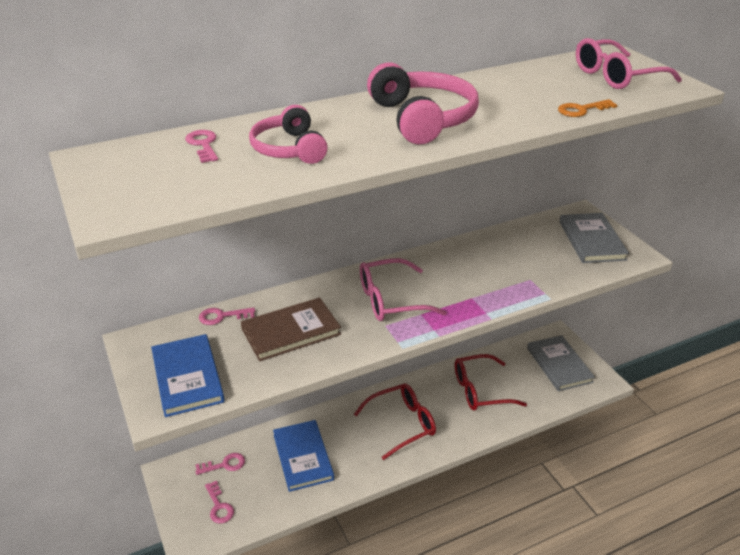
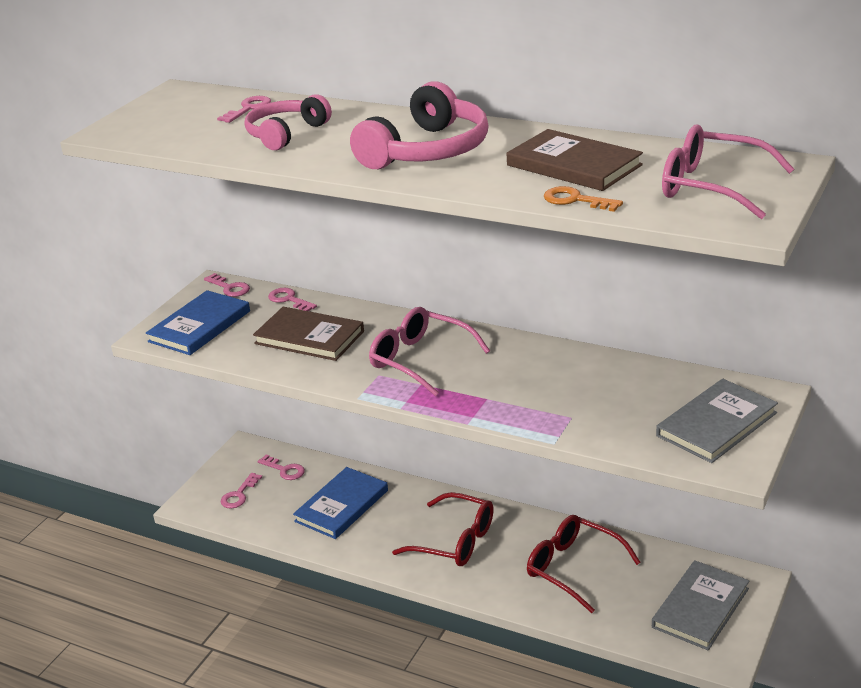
camera: 55 degrees right, 5 degrees down
(154, 336) = (229, 288): none -> pink key
(526, 92) = (574, 165): none -> brown book

